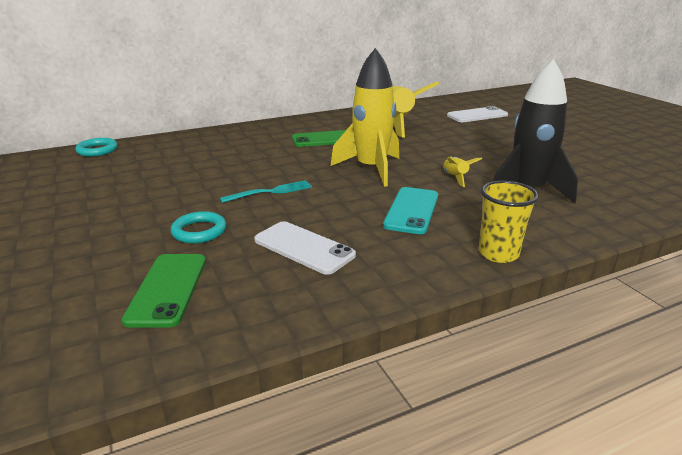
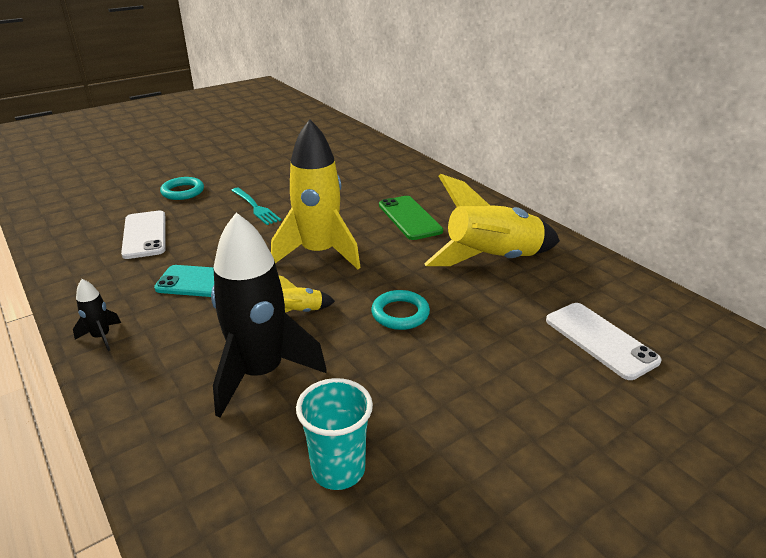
camera: 80 degrees right, 5 degrees up
(97, 150) = (341, 128): turquoise ring -> turquoise ring (400, 313)
(168, 289) = (103, 197): green phone -> none
(304, 247) = (145, 235): white phone -> white phone turned 45 degrees counterclockwise
(498, 253) = (101, 337): yellow cup -> black rocket
(599, 173) = (338, 469): none -> turquoise cup

